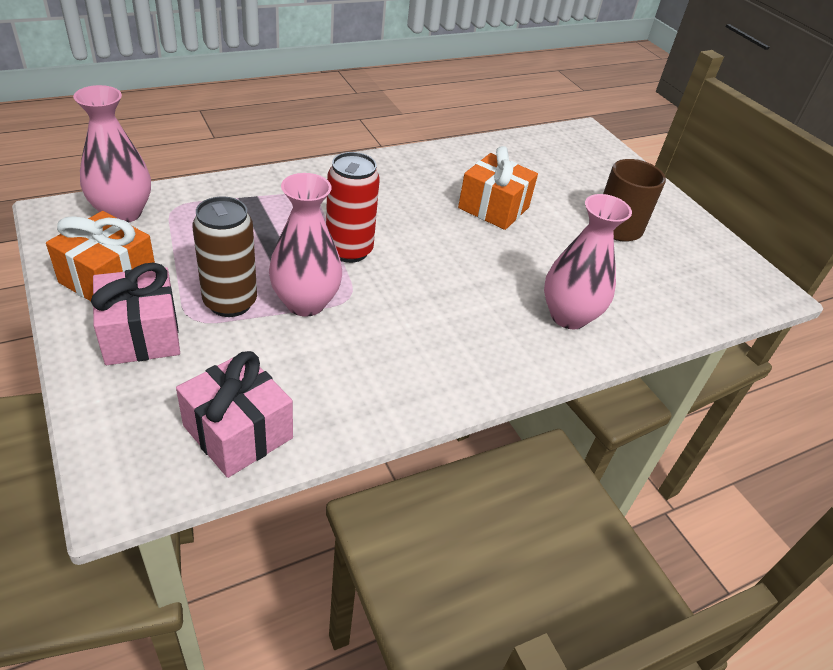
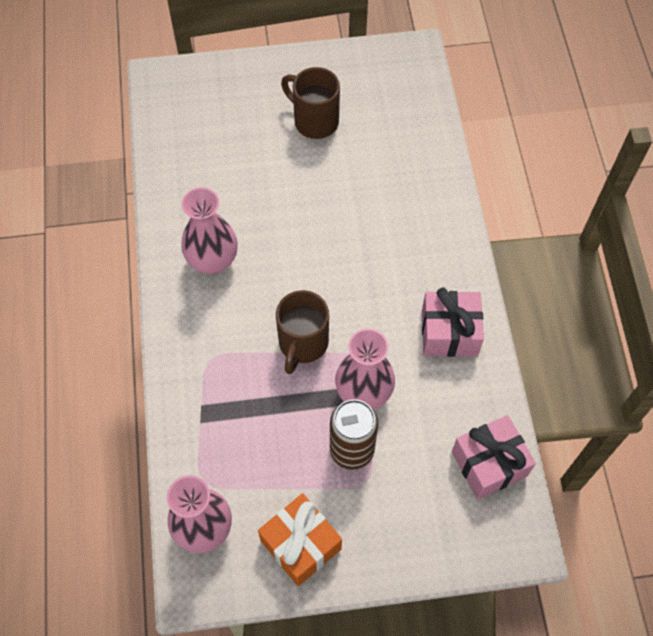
camera: 65 degrees left, 20 degrees up
(141, 335) = (377, 522): pink gift -> pink gift (449, 333)
(349, 250) = (302, 344): red can -> brown mug
(493, 208) = (266, 208): orange gift -> none
(568, 316) = (416, 207): pink vase -> pink vase (213, 261)

